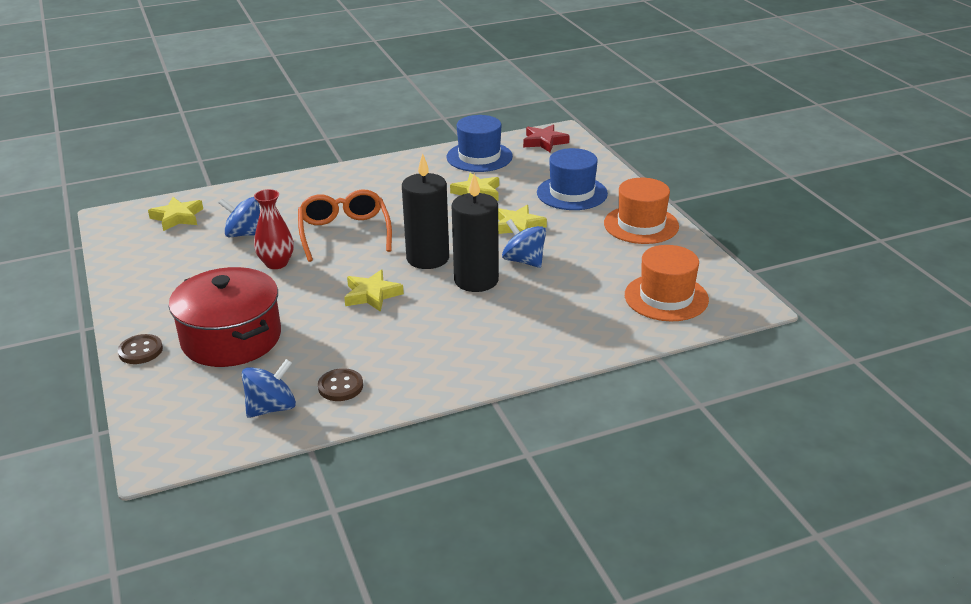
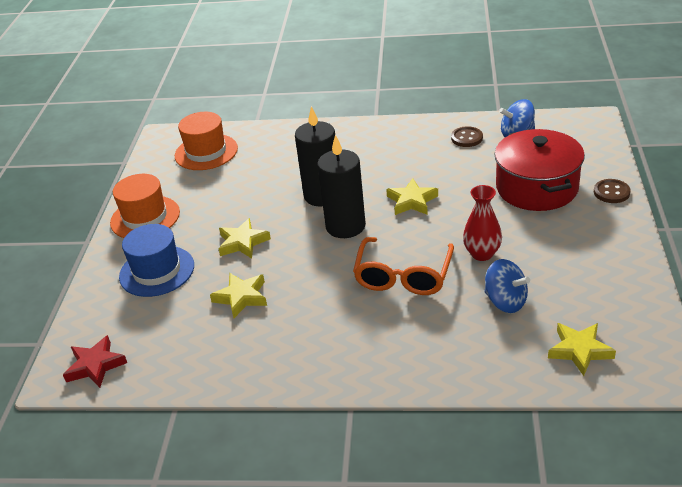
camera: 150 degrees left, 5 degrees up
(479, 157) = (189, 359): blue hat -> none
(524, 261) = (271, 205): blue spinning top -> none

